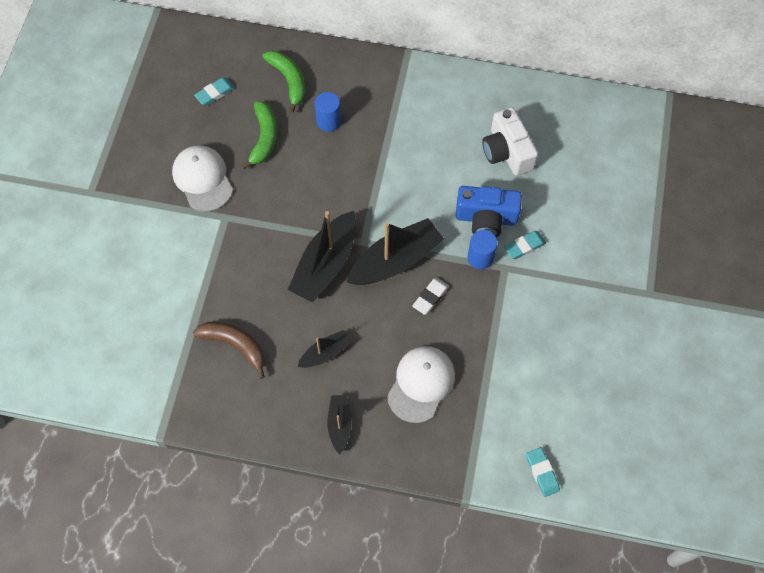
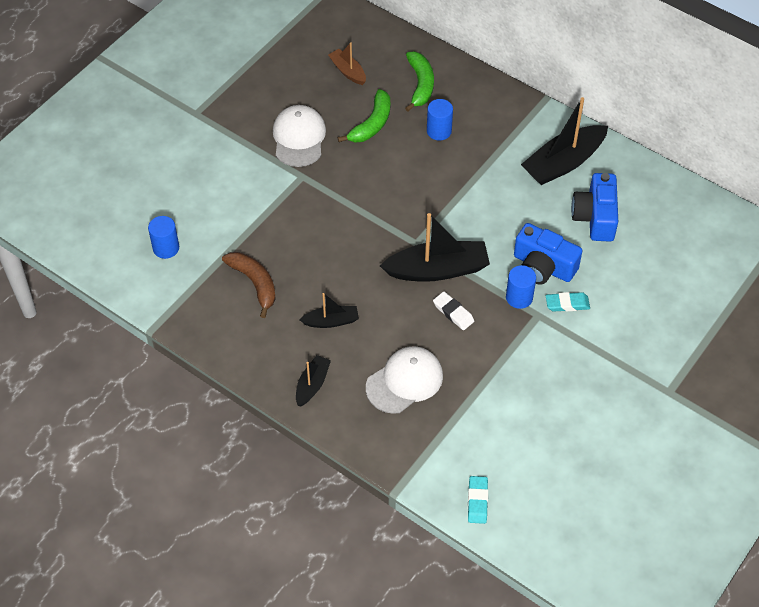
camera: 25 degrees right, 10 degrees down
(132, 345) = (166, 248): none -> blue cylinder
(215, 93) = (348, 71): turquoise eraser -> brown boat
(325, 264) = (371, 248): black boat -> black boat (563, 163)
(430, 297) = (453, 313): white eraser -> white eraser turned 75 degrees clockwise
(507, 152) = (595, 217): white camera -> blue camera

